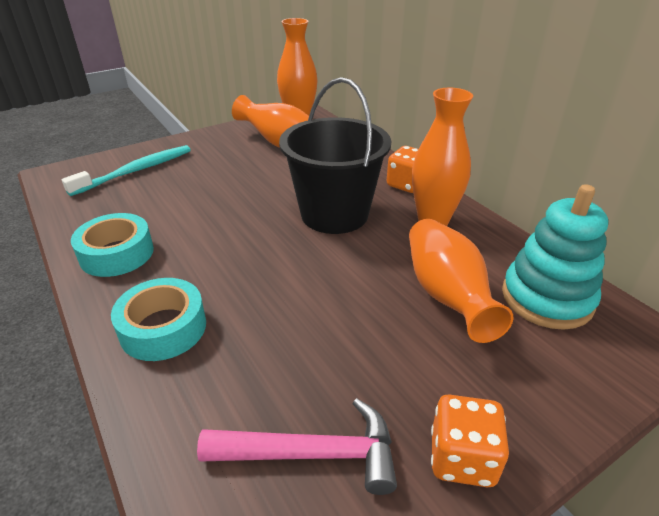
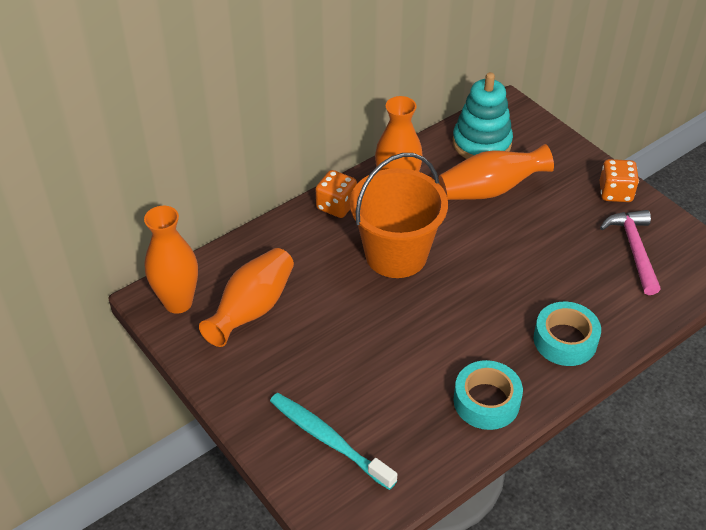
camera: 95 degrees left, 10 degrees up
(334, 214) = (396, 254): black bucket -> orange bucket

